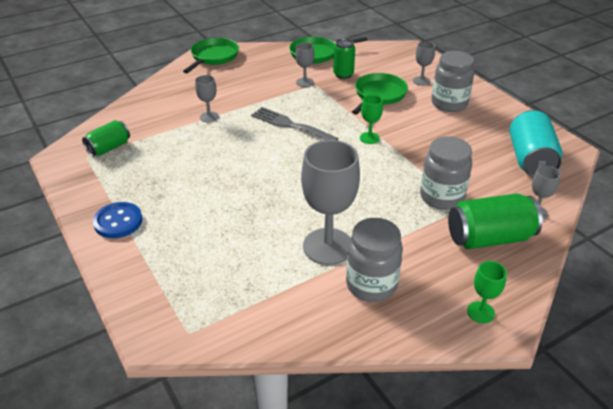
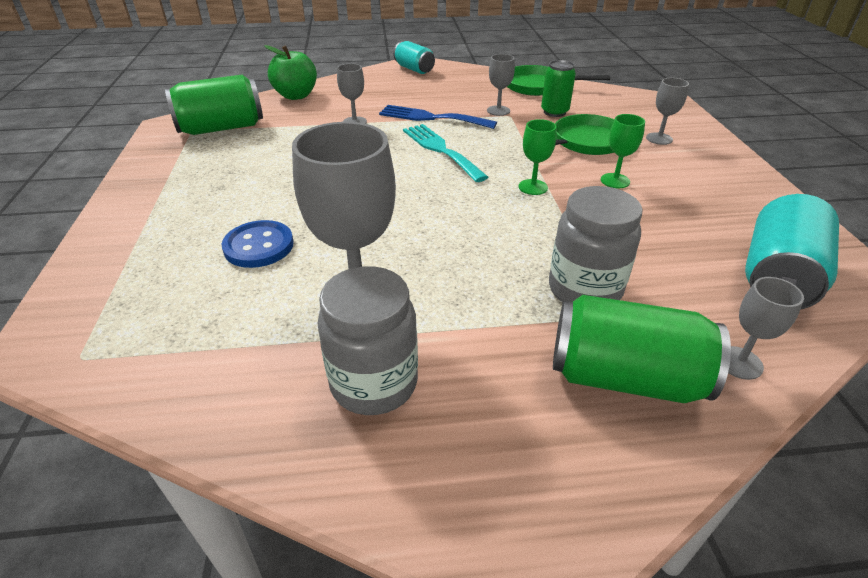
camera: 25 degrees right, 0 degrees up
(109, 148) = (222, 128): green can -> green can, size x1.62
(118, 221) = (150, 201): blue button -> blue button (259, 246)
(140, 104) = (296, 96): none -> green apple
(213, 57) = (414, 69): green pan -> turquoise can
(262, 99) = (431, 118): none -> blue fork
(290, 125) = (441, 150): grey fork -> turquoise fork
(449, 103) = (683, 172): grey jar -> none
(480, 312) = (520, 504): green goblet -> green goblet (615, 181)

